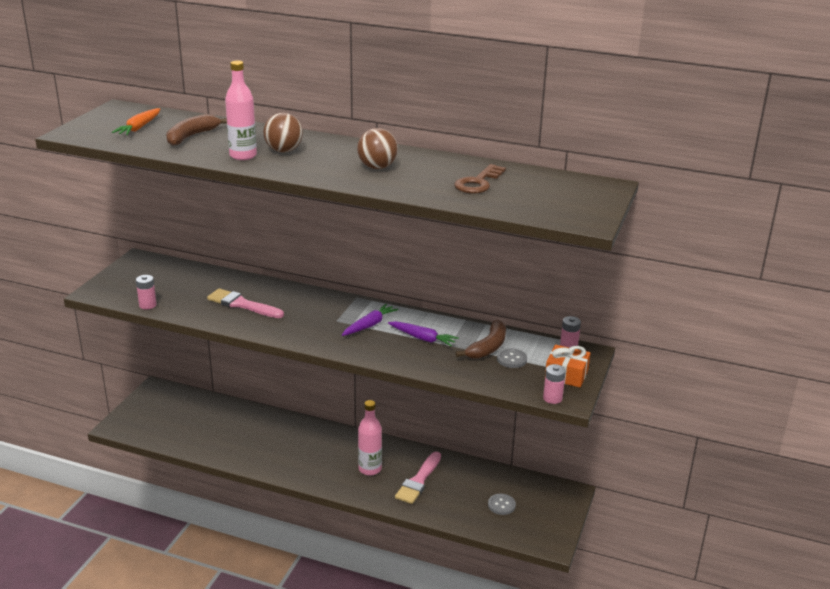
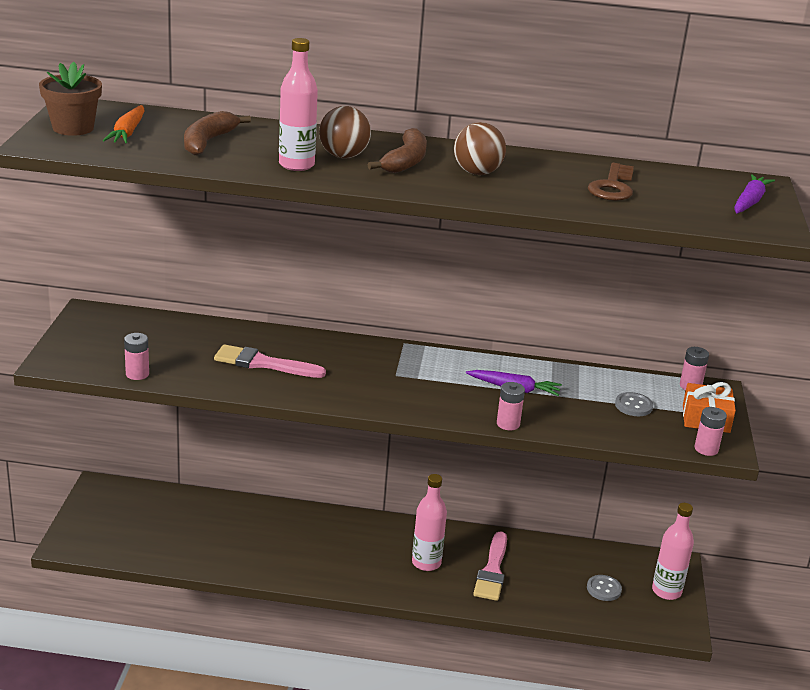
camera: 15 degrees left, 0 degrees up
(103, 123) = (73, 128): none -> brown flower pot
(369, 325) = (440, 377): purple carrot -> purple carrot (749, 202)
(402, 364) = (508, 424): none -> pink battery
(487, 347) = (597, 393): brown banana -> brown banana (405, 161)
(552, 513) = (666, 591): none -> pink bottle

